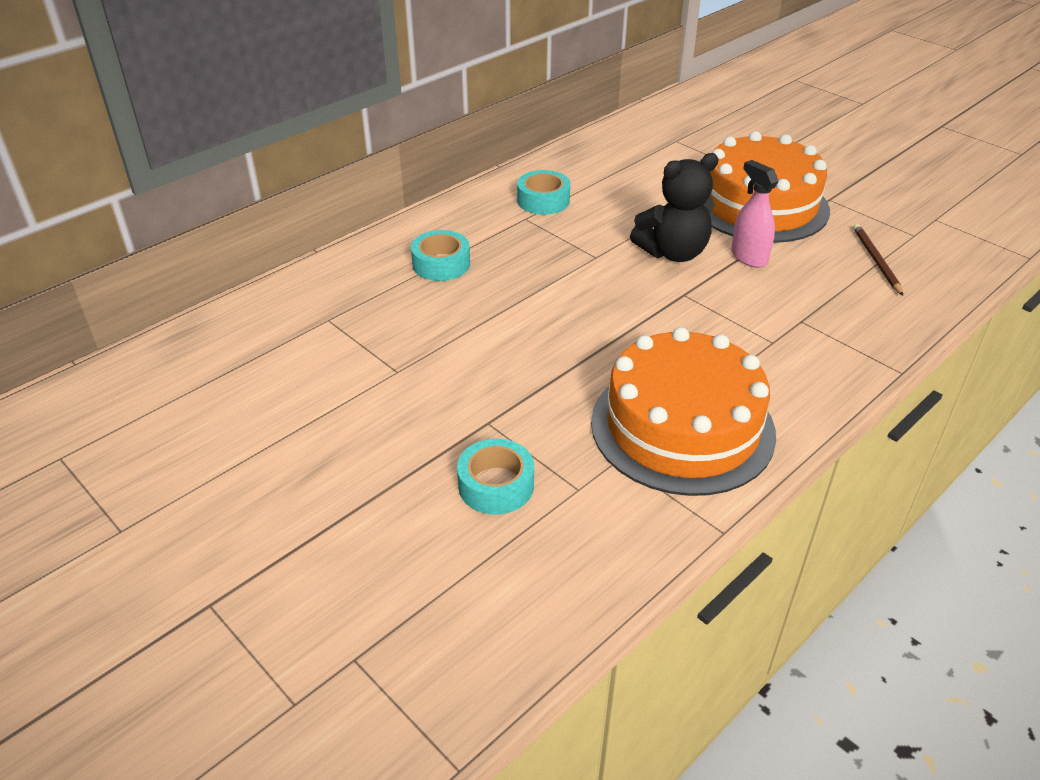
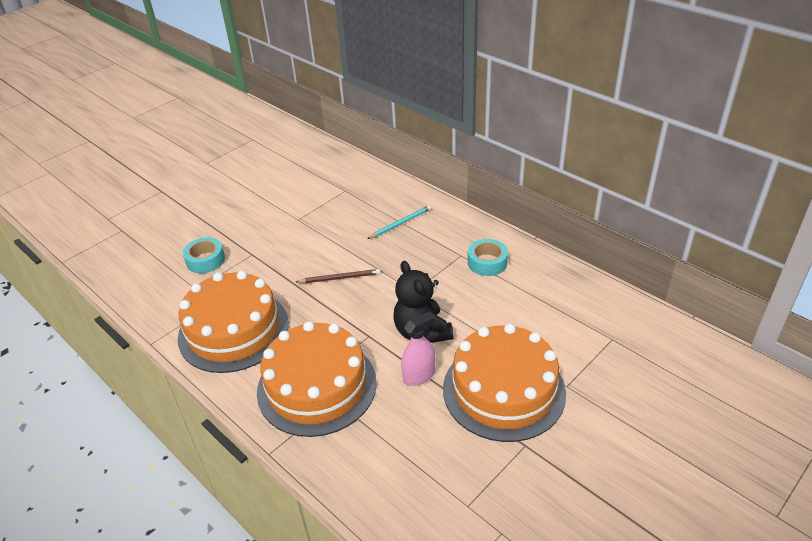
camera: 90 degrees right, 0 degrees up
(441, 264) = (400, 223): turquoise tape -> turquoise pencil
(781, 336) = (317, 386): none -> orange cake
(876, 261) = (419, 464): brown pencil -> brown pencil (340, 278)

